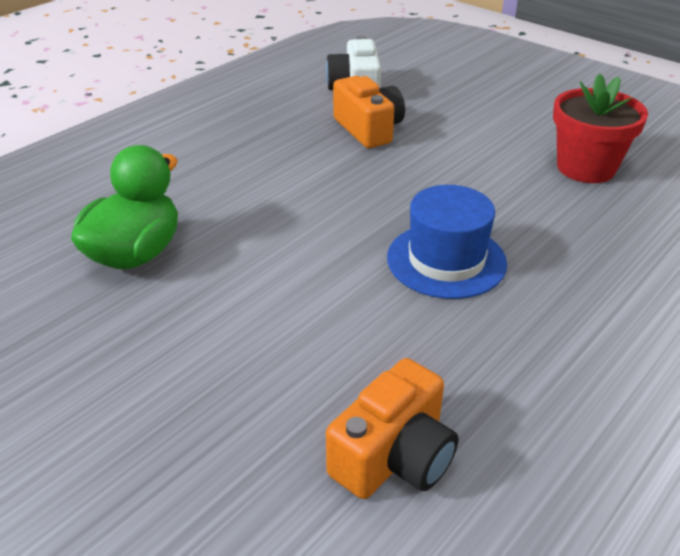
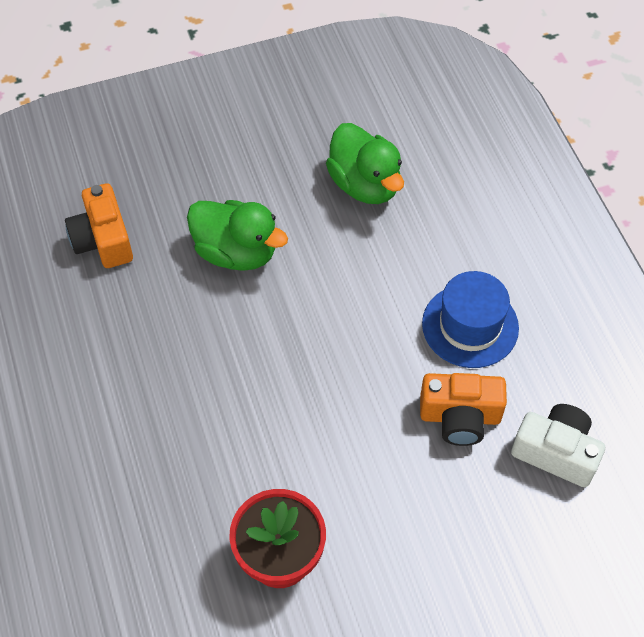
camera: 120 degrees right, 20 degrees up
(308, 314) = (236, 252): none -> green duck
(446, 260) = (233, 360): blue hat -> blue hat (470, 326)

